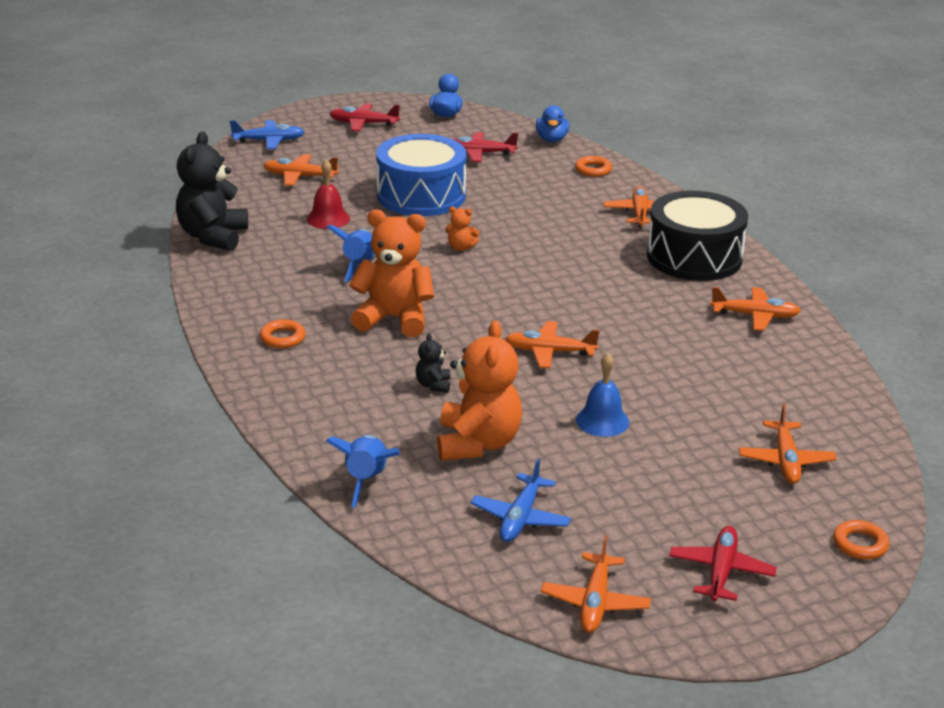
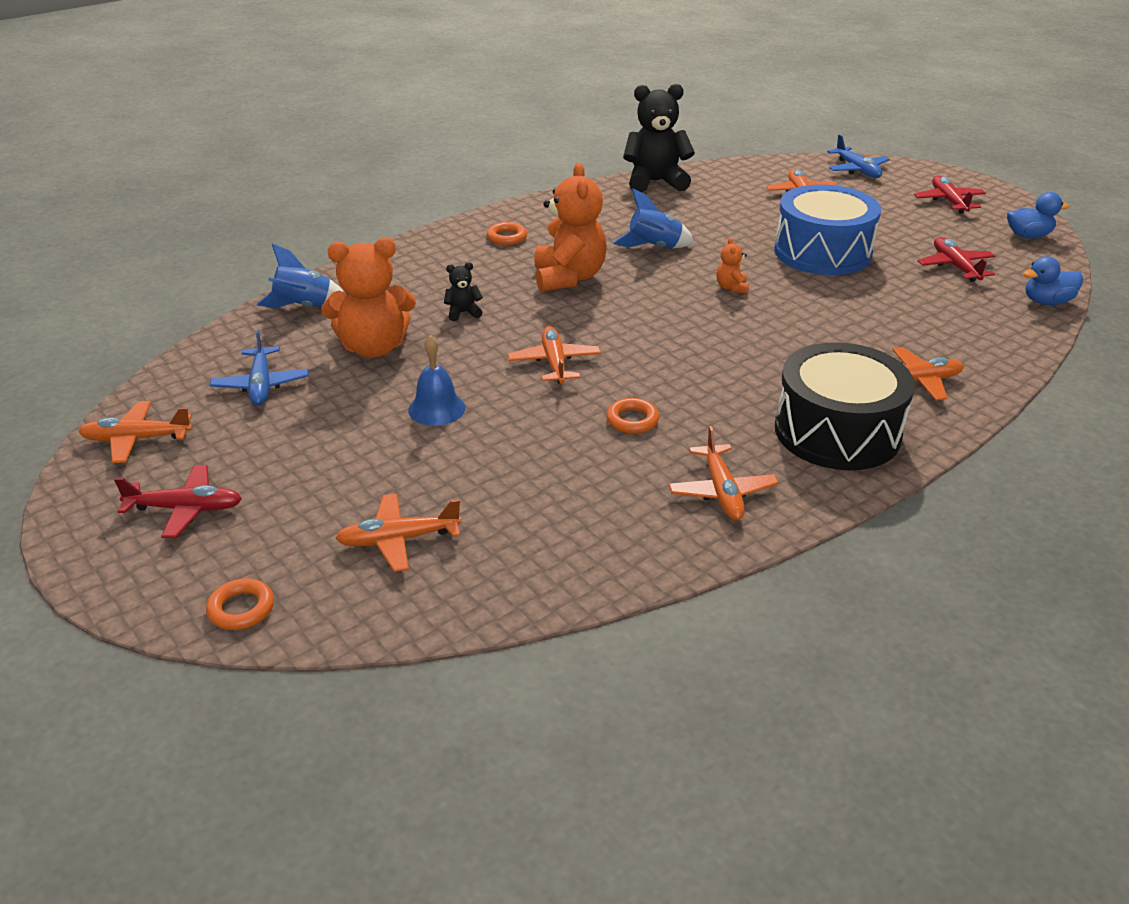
camera: 75 degrees right, 5 degrees up
(328, 218) = (731, 219): red bell -> none
(520, 518) = (261, 385): blue plane -> blue plane turned 105 degrees counterclockwise
(593, 170) = (997, 337): orange ring -> orange ring (632, 420)

